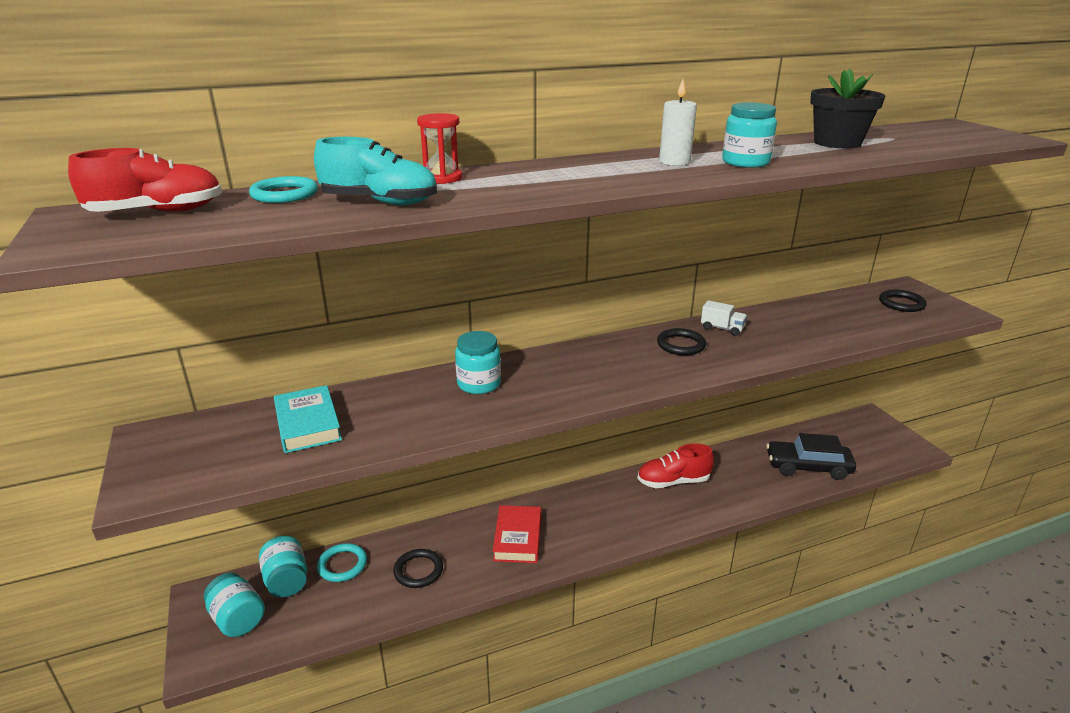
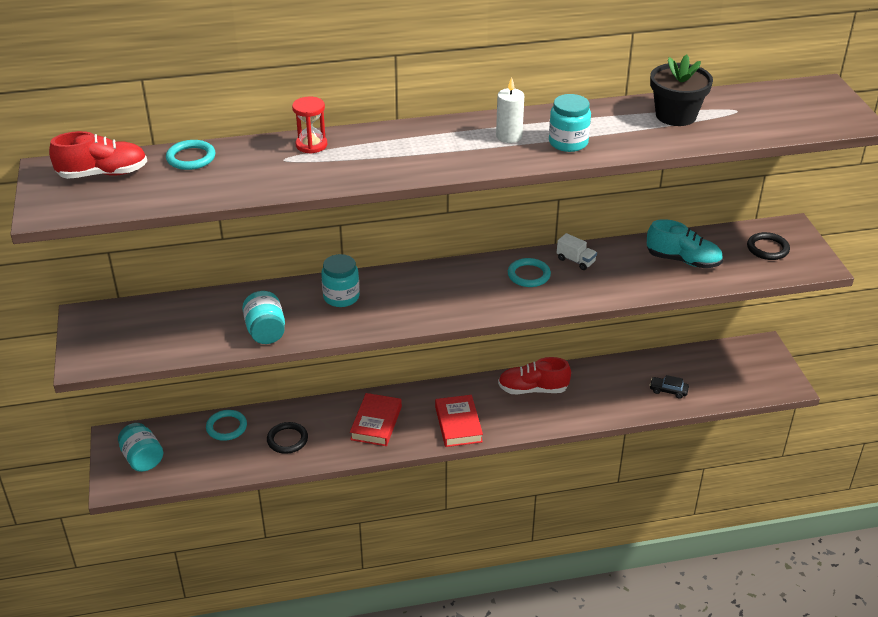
camera: 10 degrees right, 10 degrees up
(287, 581) = (181, 434): turquoise jar -> turquoise jar (266, 332)
(308, 424) = (201, 320): turquoise book -> none
(380, 202) = (257, 175): turquoise shoe -> turquoise shoe (683, 260)
(609, 528) = (458, 424): none -> red book
(681, 345) = (528, 275): black ring -> turquoise ring
(808, 467) = (668, 390): black car -> black car, size x0.48

